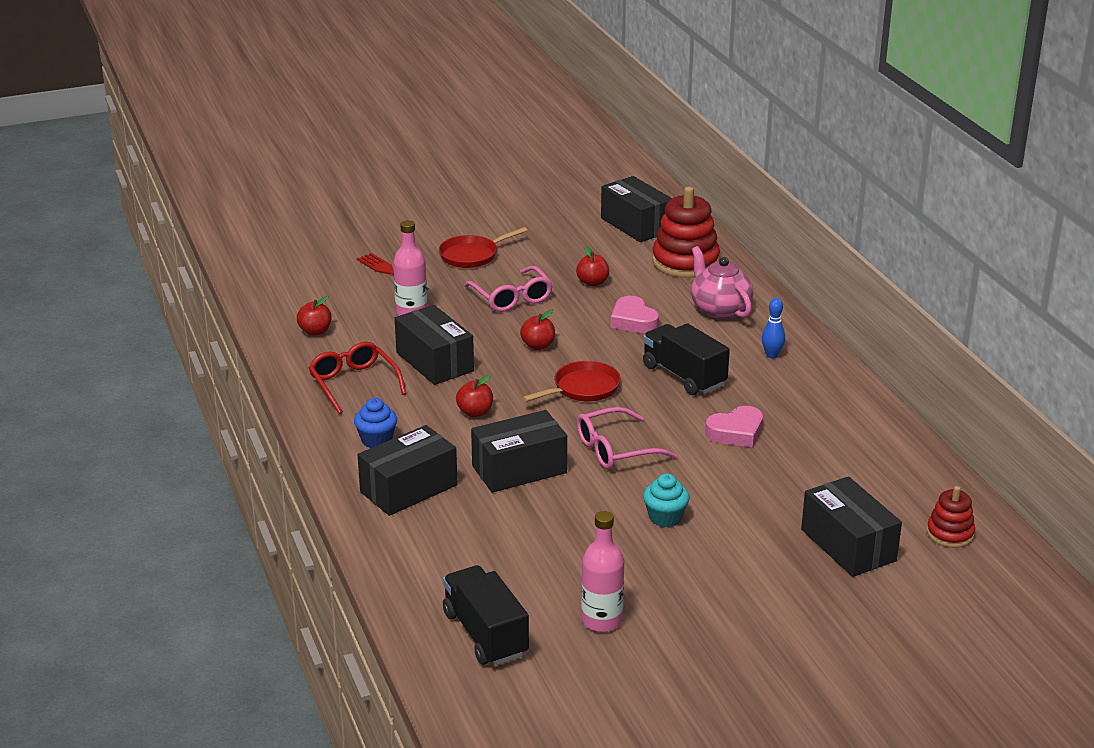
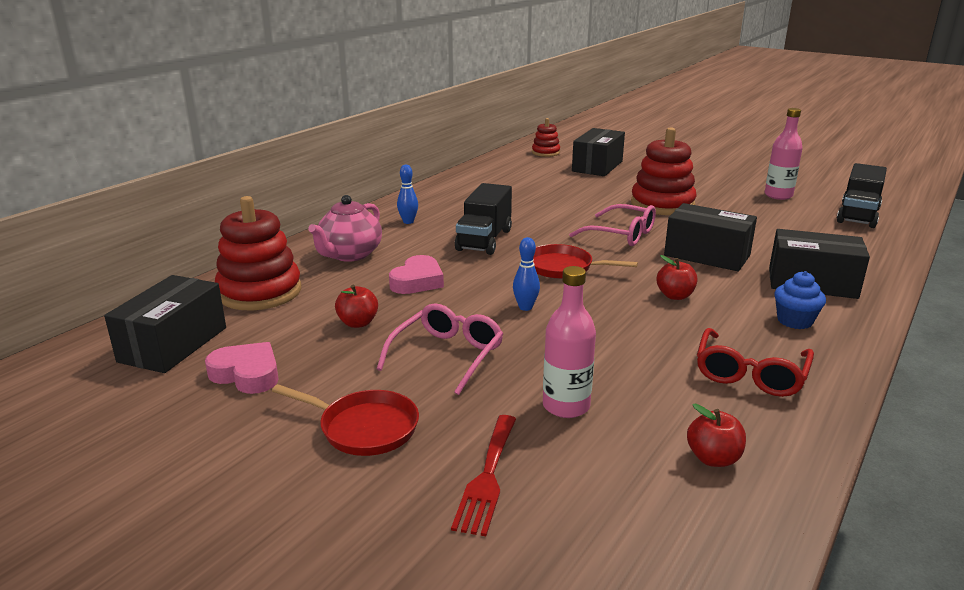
camera: 125 degrees left, 5 degrees down
(434, 362) = (636, 346): black box -> none
(538, 346) = (525, 307): red apple -> blue bowling pin
(665, 518) = (662, 204): turquoise cupcake -> red stacking toy
(736, 432) = (534, 209): pink heart -> pink heart (247, 374)

